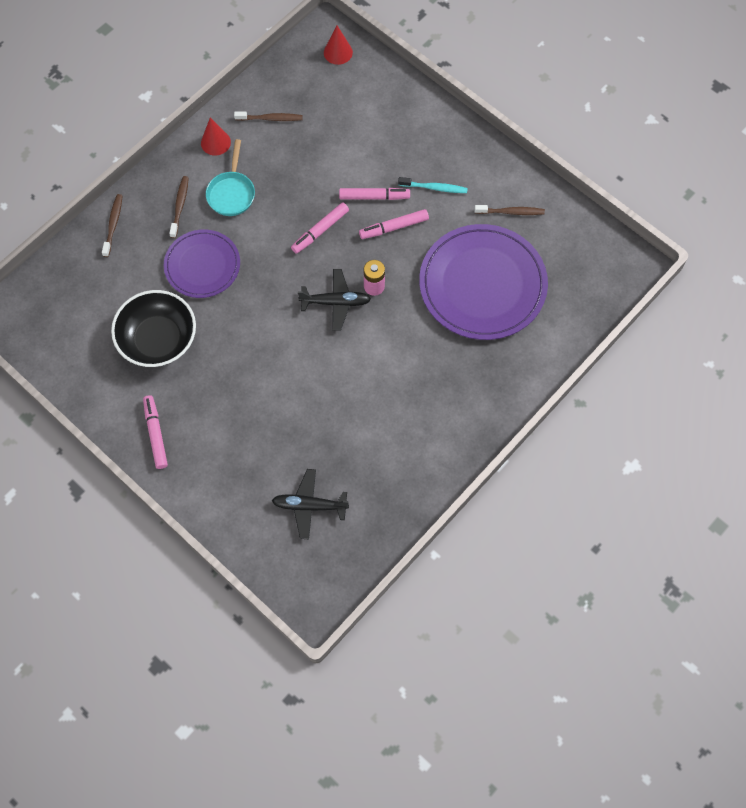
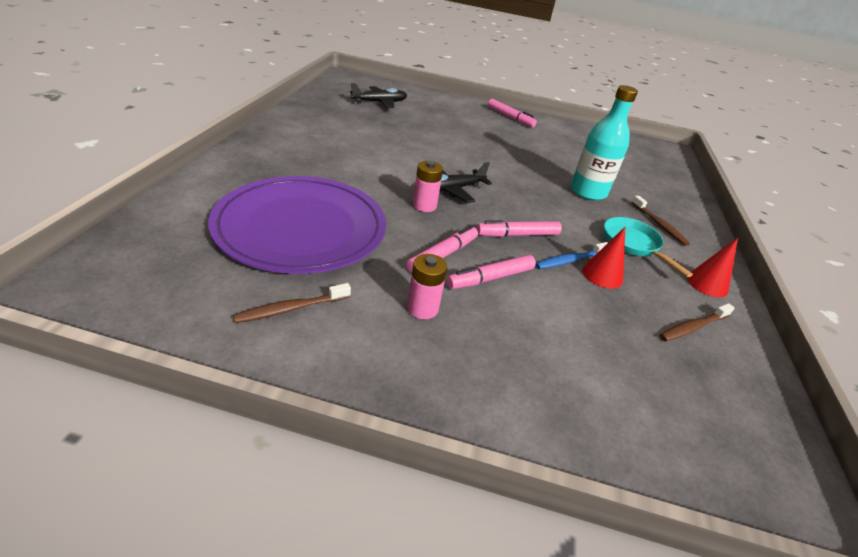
camera: 145 degrees right, 30 degrees down
(113, 224) = (686, 202): brown toothbrush -> none
(158, 339) = (563, 152): black bowl -> none
(202, 265) = (588, 192): purple plate -> turquoise bottle
(301, 194) = (570, 260): none -> blue toothbrush
(320, 231) = (517, 235): pink marker -> pink marker turned 120 degrees counterclockwise
(338, 52) = (741, 470): red cone -> red cone (602, 275)
(434, 188) = (422, 308): turquoise toothbrush -> pink battery

